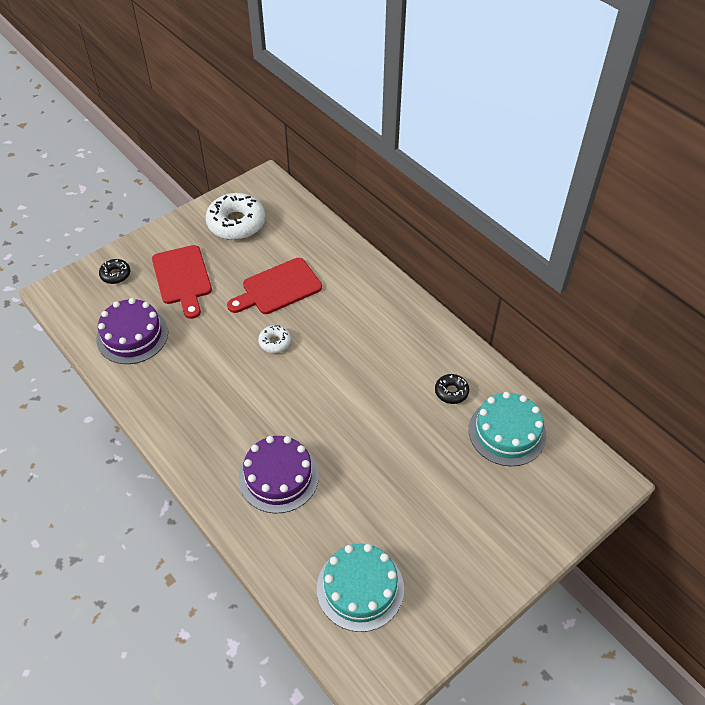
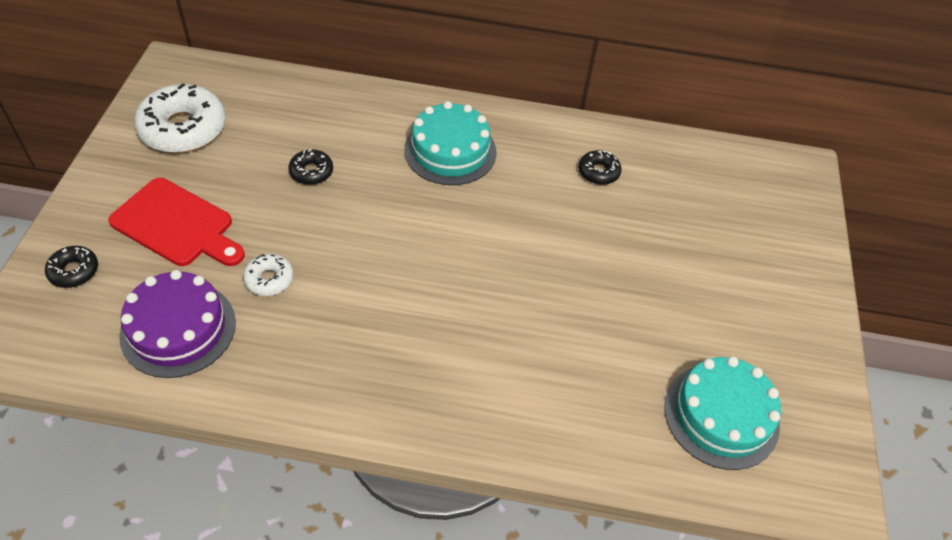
camera: 45 degrees left, 0 degrees up
(275, 342) = (369, 230): white donut -> white donut (269, 279)
(278, 288) = (311, 172): red cutting board -> black donut
(278, 476) = (525, 366): purple cake -> none
(507, 432) = (684, 178): turquoise cake -> turquoise cake (450, 151)

